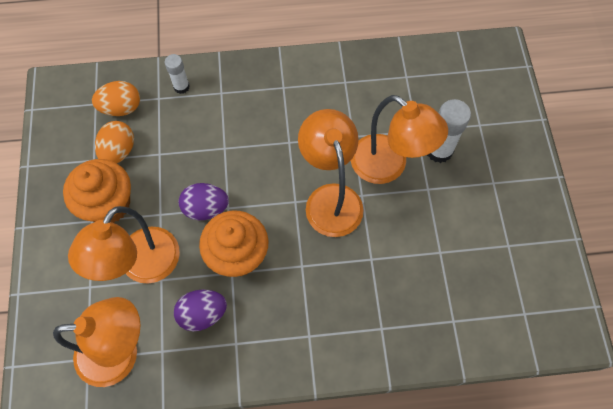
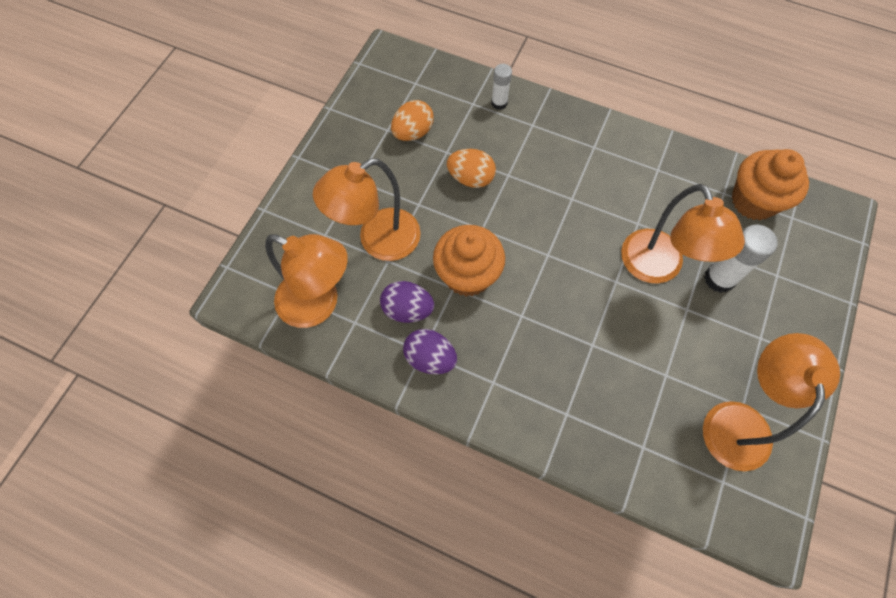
camera: 30 degrees right, 0 degrees up
(108, 204) = (379, 173): orange cupcake -> orange cupcake (753, 201)
(121, 108) = (435, 97): orange egg -> orange egg (471, 178)
(206, 208) = (461, 219): purple egg -> purple egg (430, 358)
(330, 198) = (583, 269): orange lamp -> orange lamp (737, 420)

